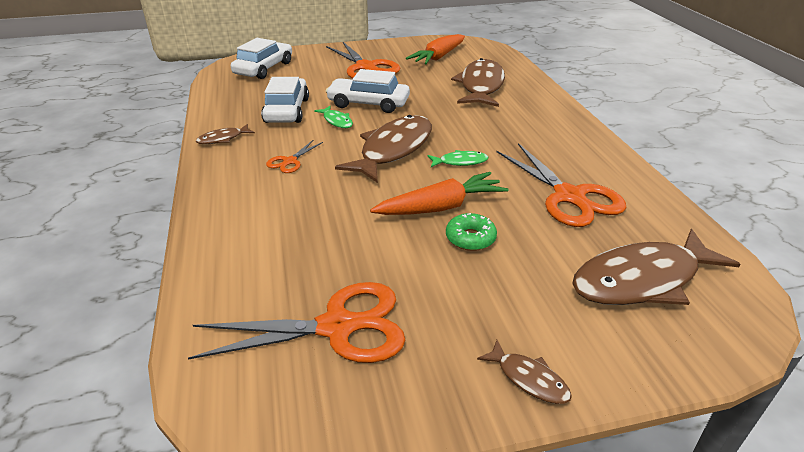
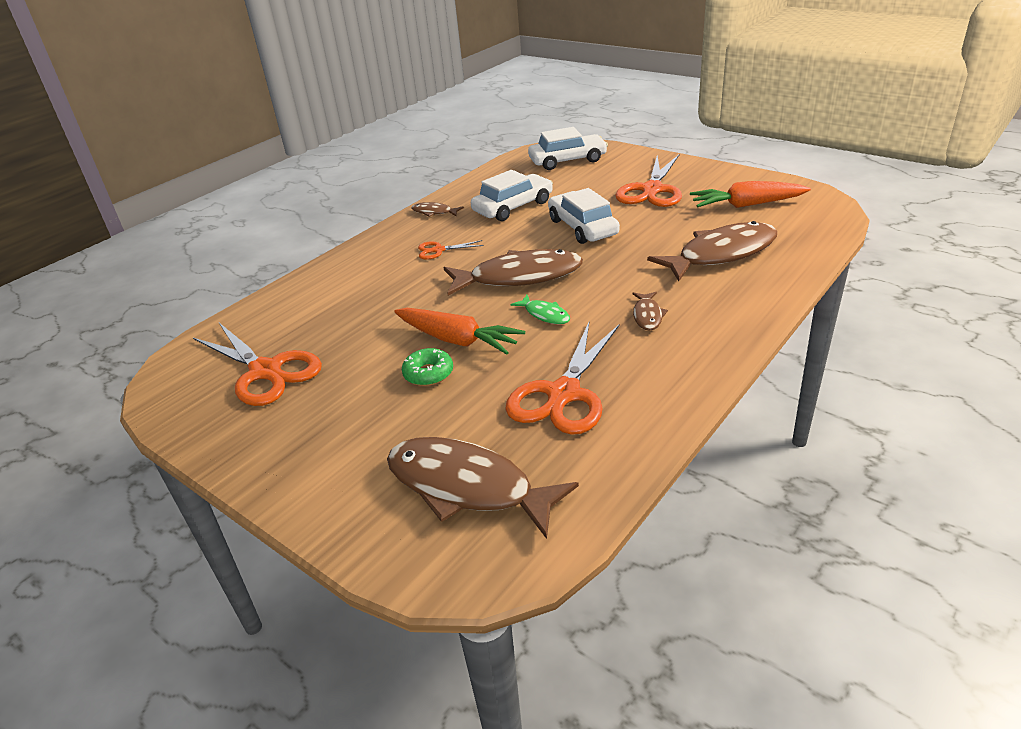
camera: 55 degrees right, 0 degrees up
(337, 121) = (528, 232): green fish -> none
(528, 379) = (280, 474): brown fish -> brown fish (647, 316)

